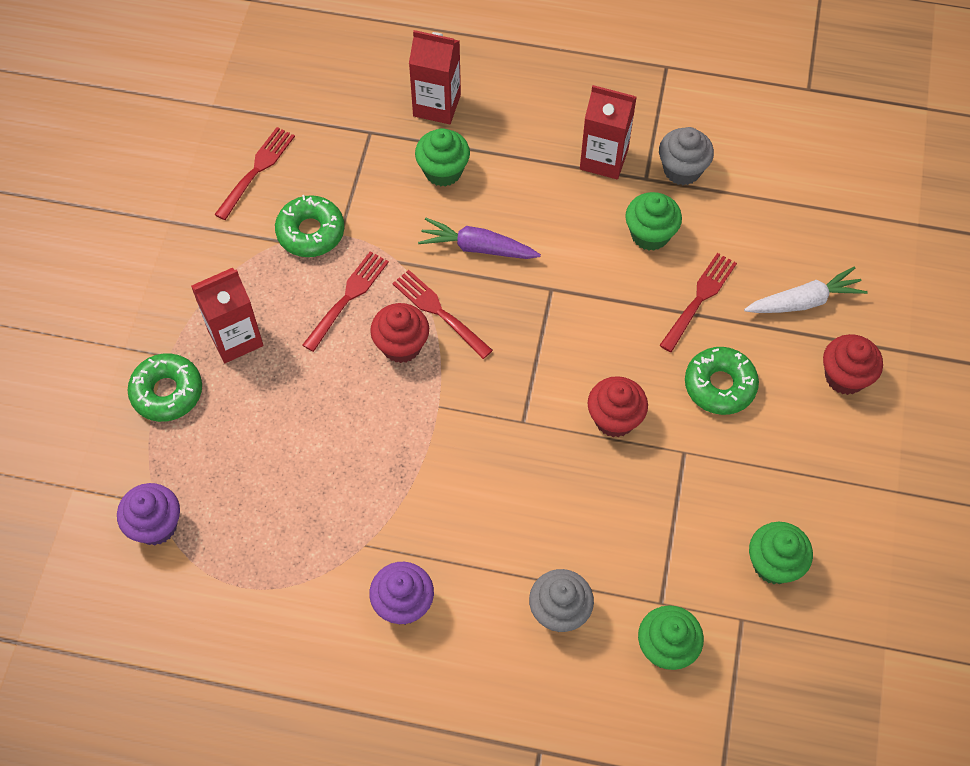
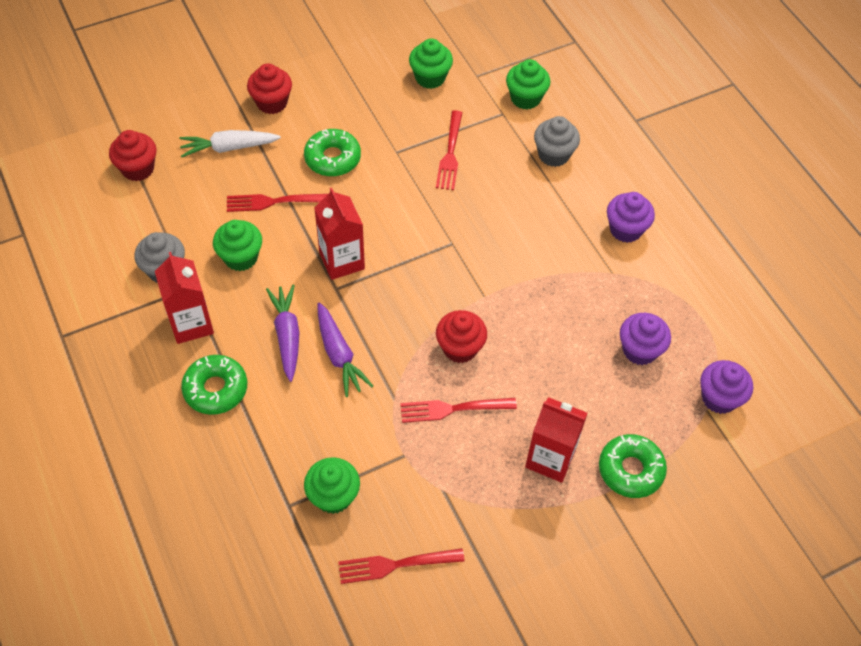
camera: 130 degrees left, 5 degrees down
(263, 497) = (639, 350): none -> purple cupcake
(310, 232) = (419, 477): green donut -> green donut (215, 389)
(437, 105) = (222, 474): red carton -> red carton (342, 261)
(440, 312) = (413, 342): red fork -> red fork (450, 153)
(443, 171) = (287, 424): green cupcake -> green cupcake (333, 496)
(531, 221) = (287, 335): none -> purple carrot
(614, 419) = (405, 197): red cupcake -> red cupcake (138, 169)
(804, 301) = (229, 148): white carrot -> white carrot turned 45 degrees counterclockwise

